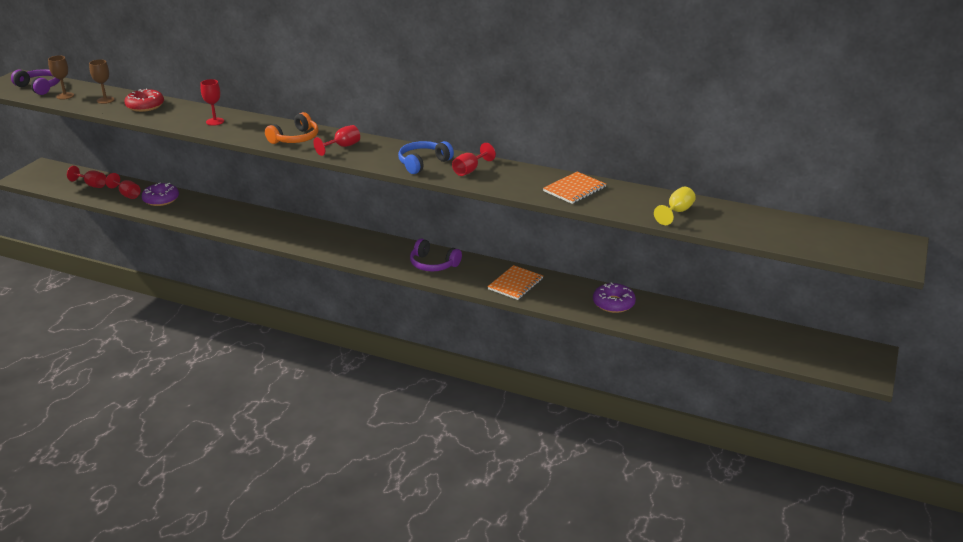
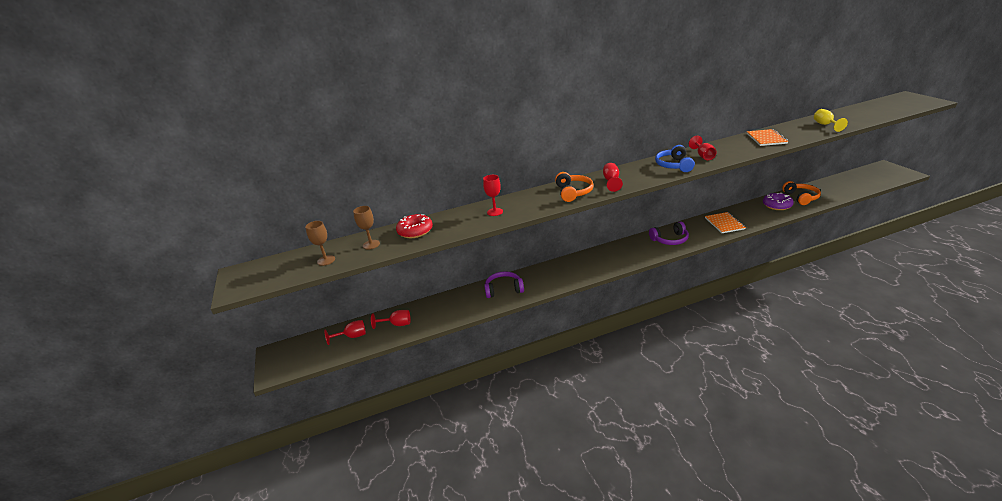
camera: 40 degrees left, 0 degrees up
(39, 87) = (282, 268): purple headphones -> purple headphones (504, 289)
(161, 199) = (430, 311): purple donut -> none
(661, 314) = (801, 197): none -> orange headphones

